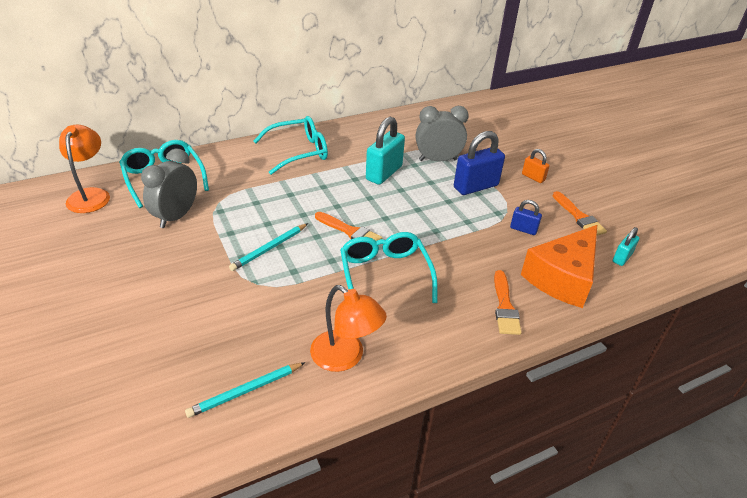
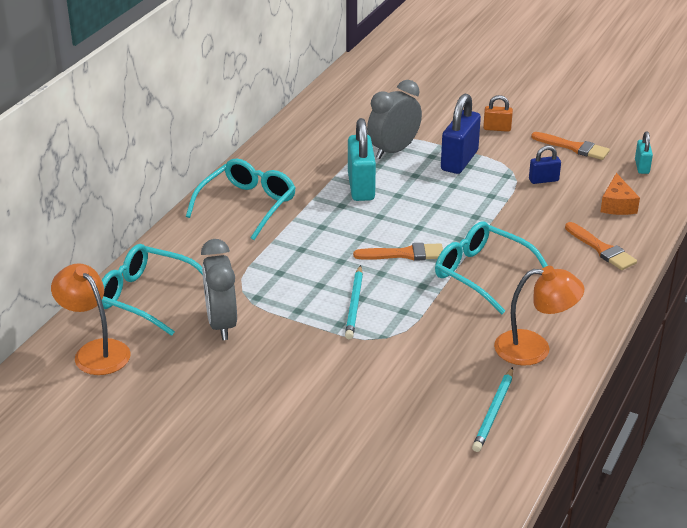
camera: 35 degrees left, 5 degrees down
(562, 278) = (617, 205): orange cheese -> orange cheese, size x0.52

